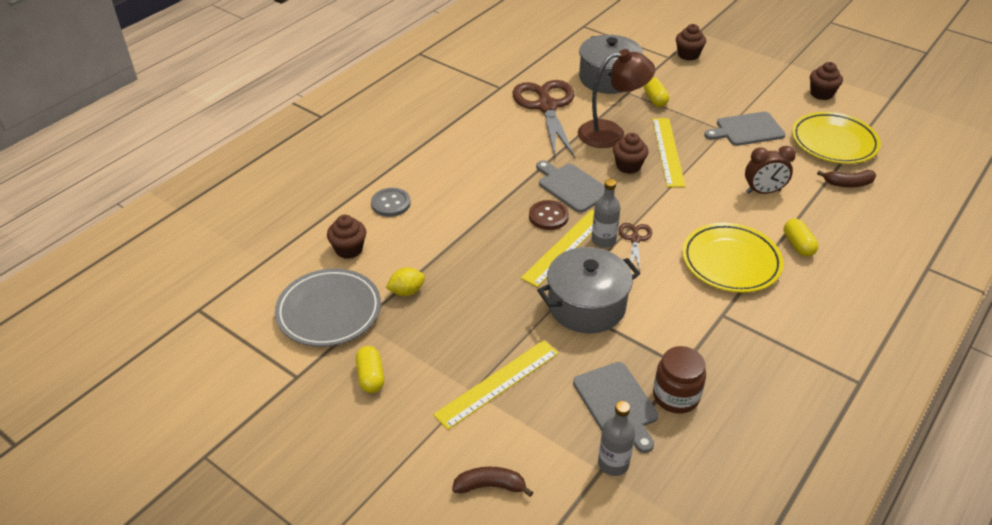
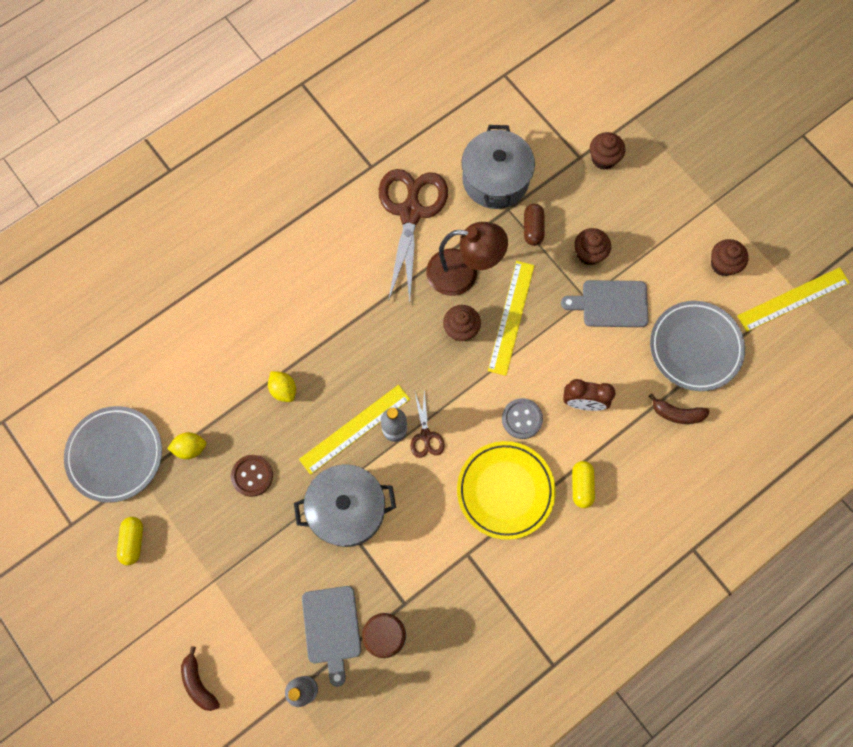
camera: 15 degrees right, 30 degrees up
(349, 249) = (151, 379): brown cupcake -> brown cupcake (589, 253)
(391, 203) = (207, 324): grey button -> grey button (522, 419)
(483, 233) = (283, 389): none -> yellow lemon
(490, 486) = (198, 683): brown banana -> brown banana turned 135 degrees counterclockwise
(497, 383) = (238, 579): yellow ruler -> yellow ruler (793, 299)
(548, 216) = (353, 382): brown button -> brown button (252, 476)
(572, 186) = (392, 345): grey cutting board -> none
(635, 239) = (426, 436): brown scissors -> brown scissors turned 150 degrees clockwise
(655, 99) = (533, 228): yellow capsule -> brown capsule
(833, 142) = (695, 347): yellow plate -> grey plate

